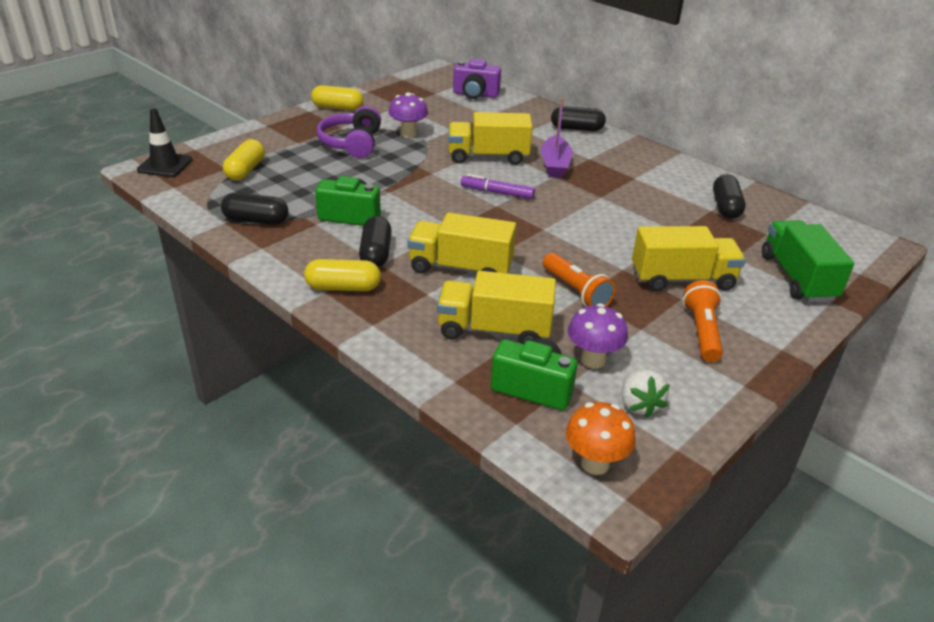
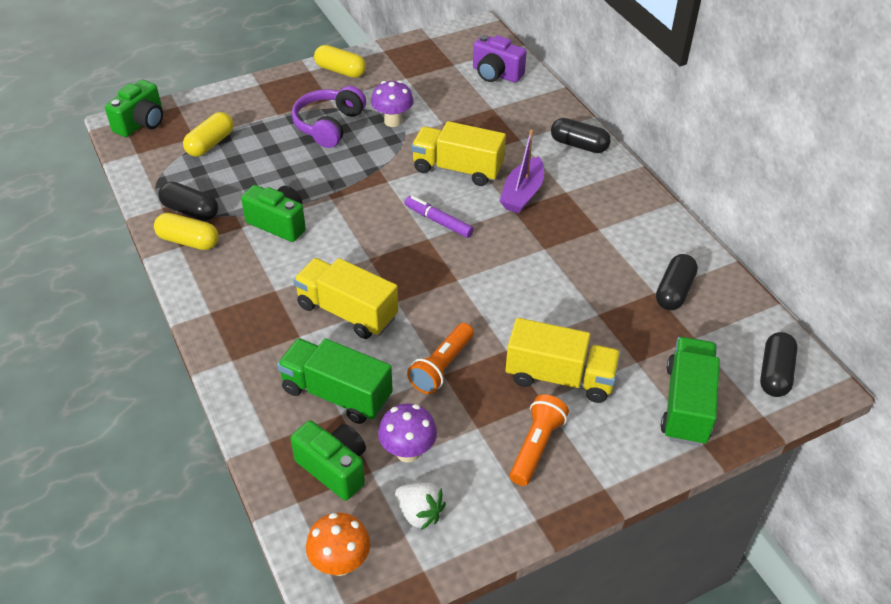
camera: 20 degrees right, 10 degrees up
(165, 165) = (141, 123): black traffic cone -> green camera
(343, 287) = (228, 311): yellow capsule -> yellow capsule (188, 241)
(376, 253) = (278, 276): black capsule -> black capsule (775, 373)
(494, 330) = (336, 394): yellow truck -> green truck
(576, 291) = (442, 367): orange flashlight -> orange flashlight turned 45 degrees clockwise
(639, 405) = (419, 513): white strawberry -> white strawberry turned 60 degrees counterclockwise

